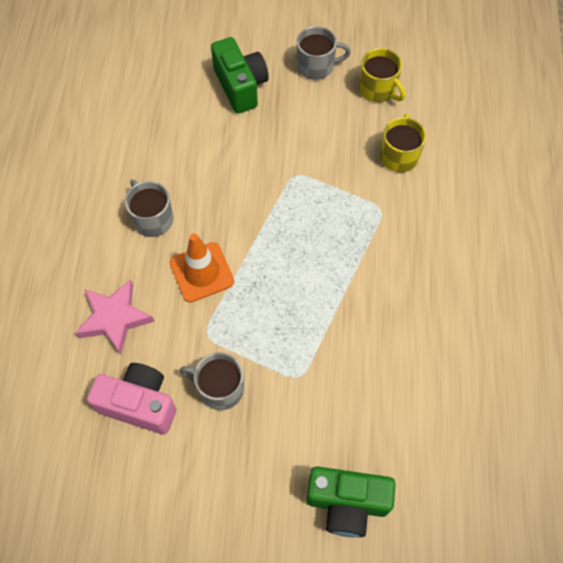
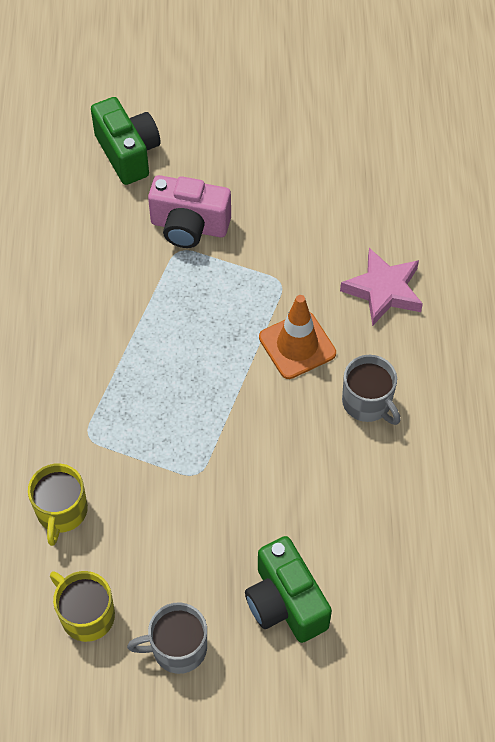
camera: 175 degrees right, 5 degrees down
(139, 404) = (337, 215): pink camera -> pink camera (189, 226)
(219, 388) = (259, 234): grey mug -> none
(347, 503) = (128, 153): green camera -> green camera turned 60 degrees clockwise

